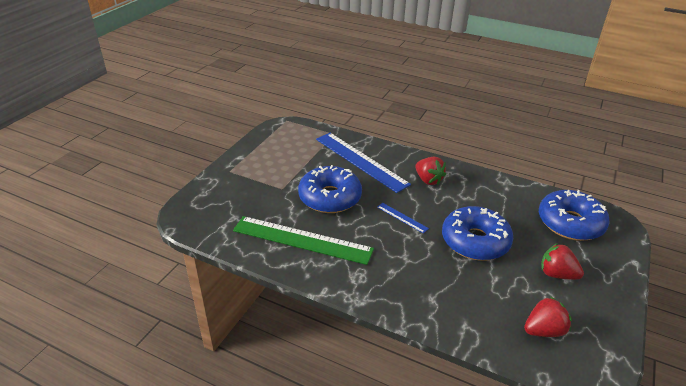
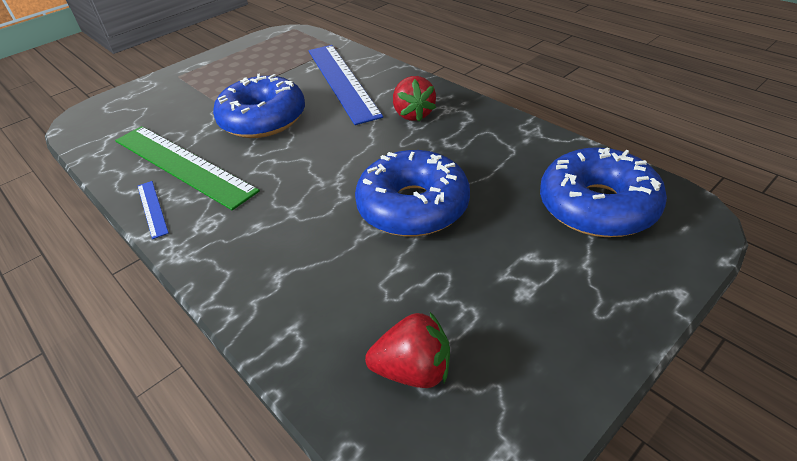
camera: 25 degrees right, 5 degrees up
(402, 217) = (334, 157): blue ruler -> blue ruler (152, 208)
(556, 274) = (510, 282): red strawberry -> none

